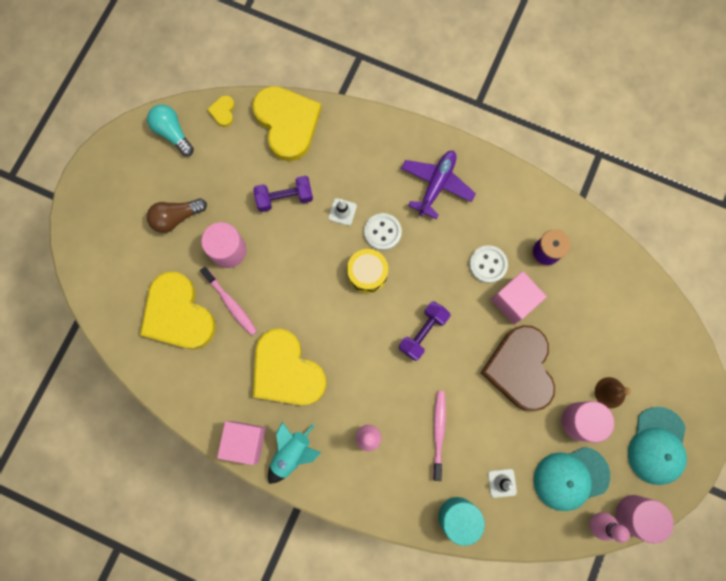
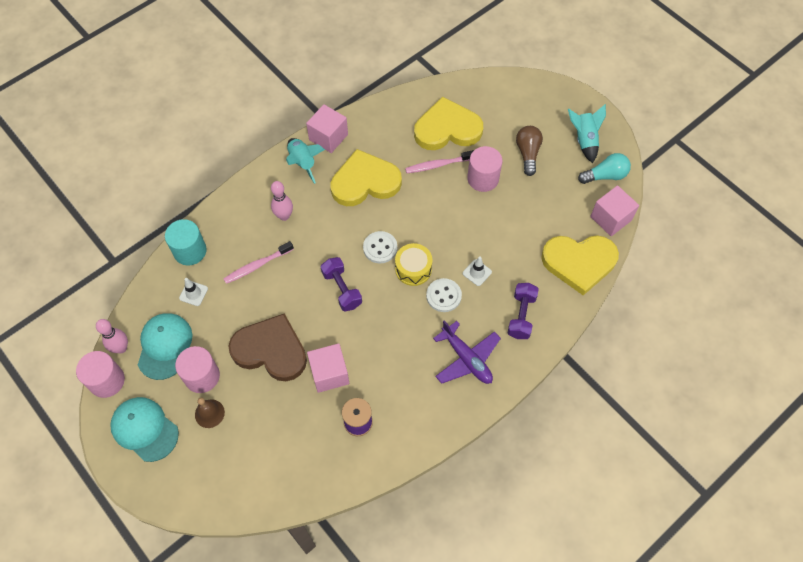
camera: 115 degrees right, 15 degrees down
(134, 168) = (584, 140): none -> turquoise rocket
(223, 112) = (610, 218): yellow heart -> pink cube
(285, 198) = (509, 234): purple dumbbell -> purple dumbbell (521, 316)
(438, 433) = (257, 265): pink toothbrush -> pink toothbrush turned 120 degrees clockwise
(488, 264) = (372, 367): white button -> white button (380, 248)

